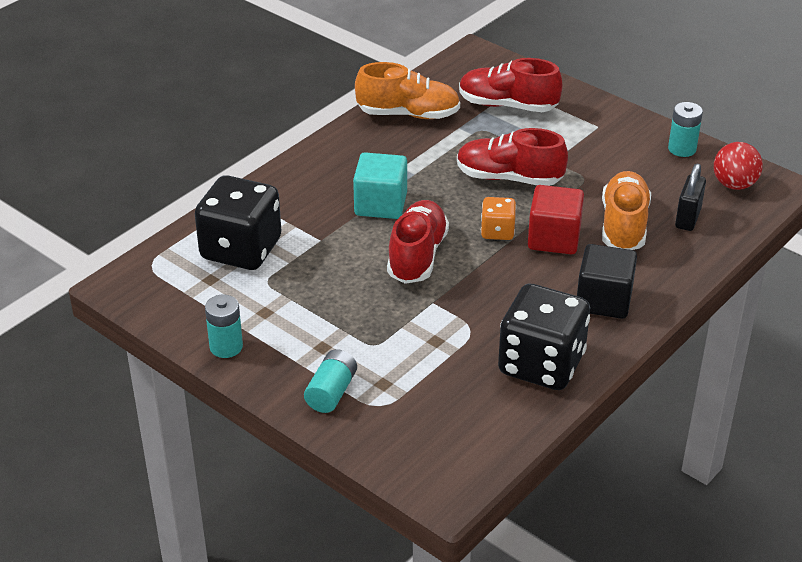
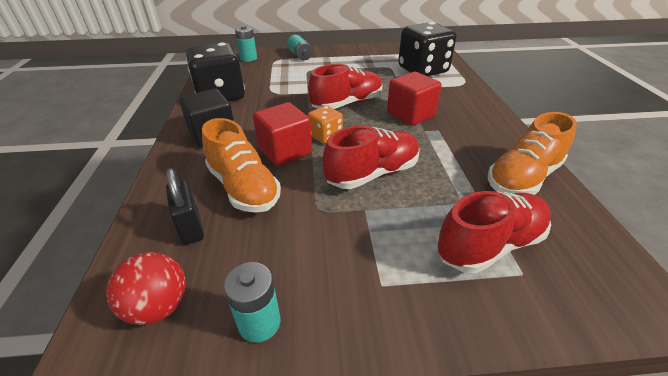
camera: 135 degrees right, 0 degrees up
(226, 347) = (360, 49): turquoise battery -> turquoise battery (248, 58)
(380, 204) = (410, 114): turquoise cube -> red cube
(417, 256) = (347, 104): red shoe -> red shoe turned 90 degrees counterclockwise

